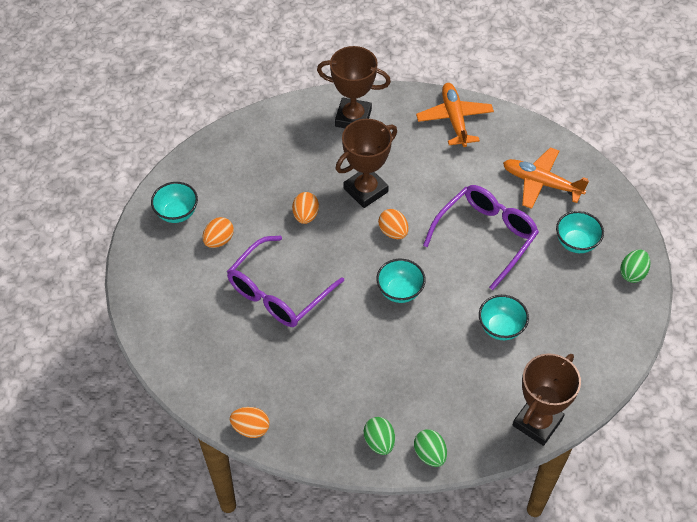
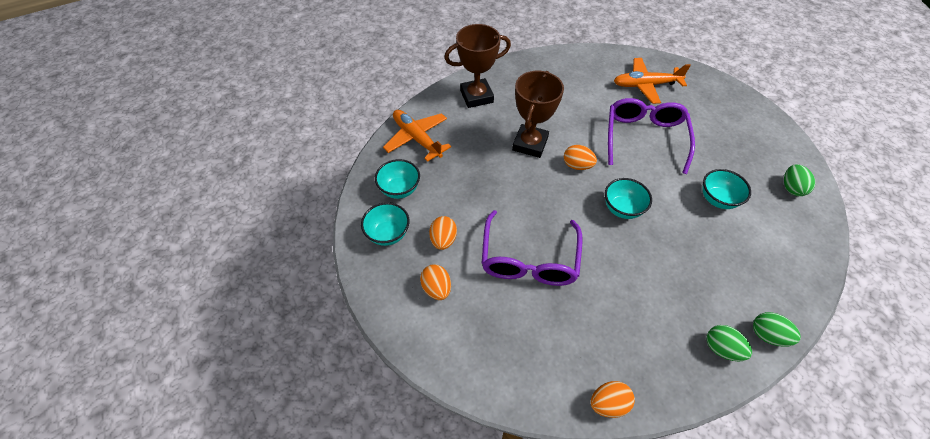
camera: 30 degrees left, 0 degrees up
(305, 216) = (500, 184): orange egg -> orange egg (436, 288)
(454, 119) = (550, 68): orange plane -> orange plane (417, 138)
(537, 422) = (812, 260): brown trophy -> none
(576, 243) = (705, 114): turquoise bowl -> turquoise bowl (399, 189)
(632, 273) = (759, 118): green egg -> green egg (791, 188)

